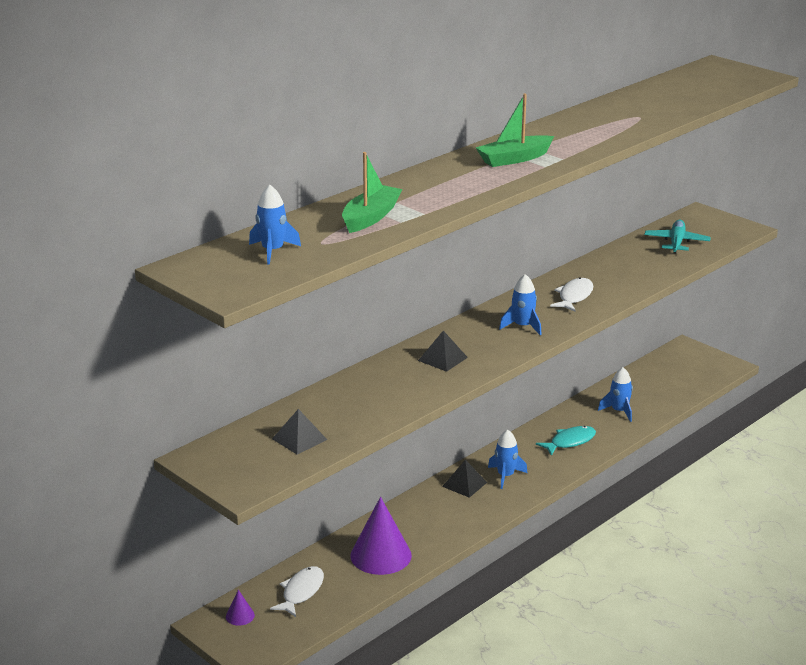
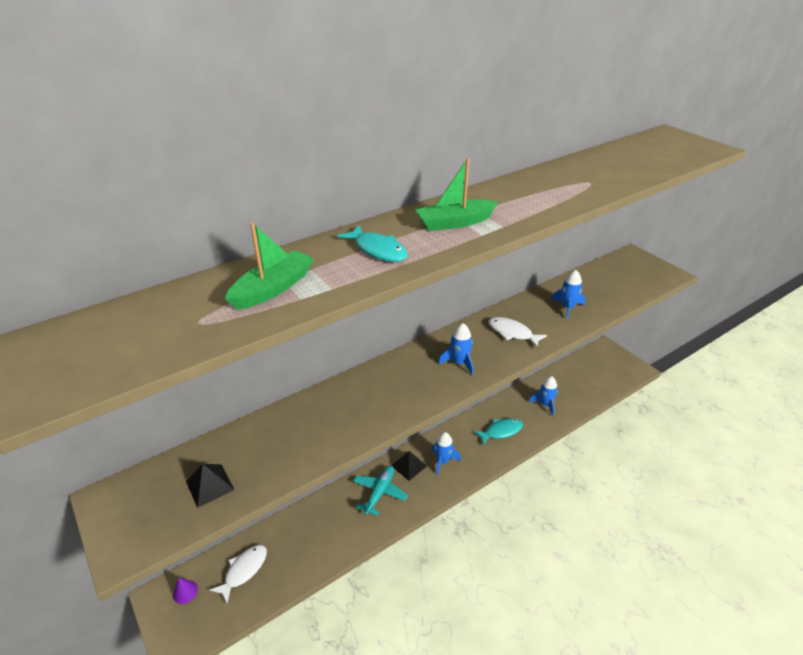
camera: 10 degrees right, 10 degrees up
(272, 251) = (138, 330): blue rocket -> blue rocket (567, 307)
(381, 555) = (321, 537): purple cone -> none
(442, 359) = (378, 394): black pyramid -> none
(451, 184) = (378, 250): none -> turquoise fish
(574, 296) = (512, 333): white fish -> white fish turned 90 degrees counterclockwise
(676, 242) = (609, 283): turquoise plane -> turquoise plane (379, 492)

